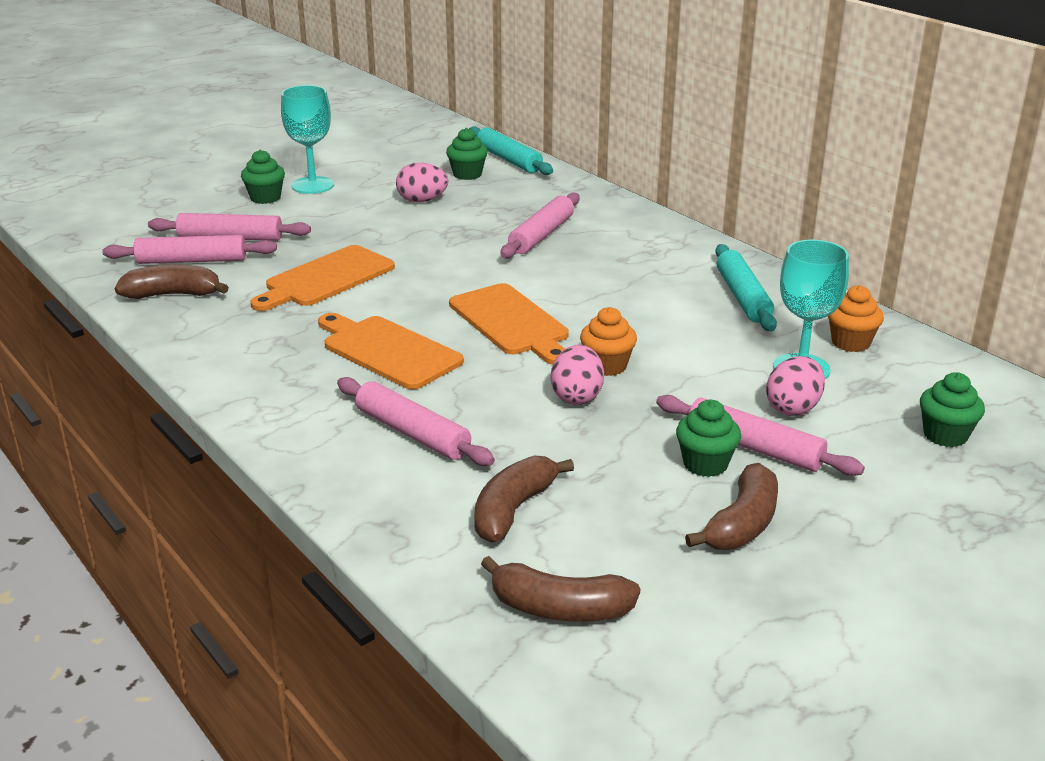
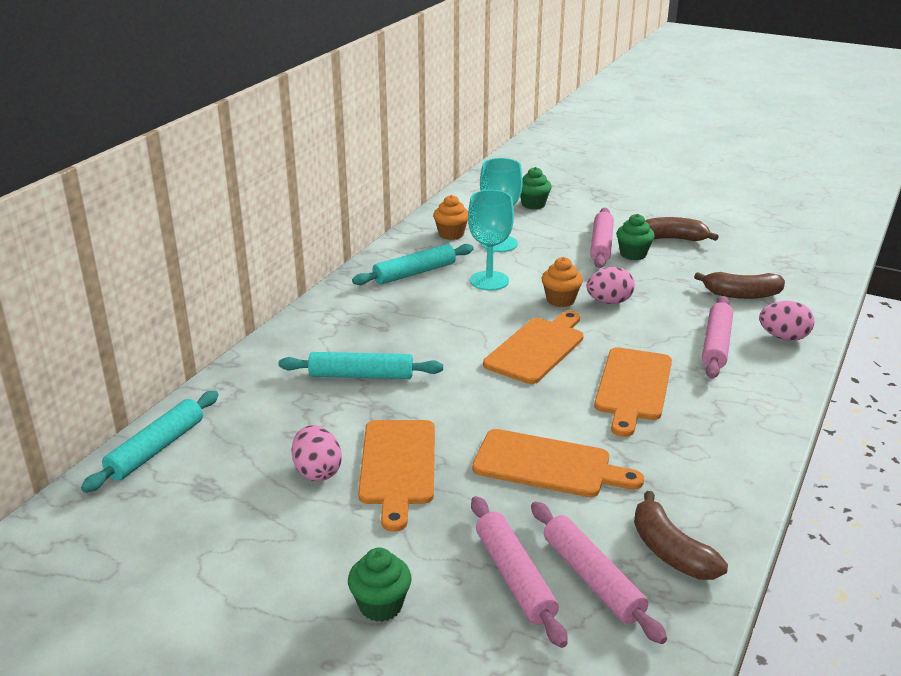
camera: 115 degrees left, 0 degrees up
(312, 185) = (315, 580): turquoise goblet -> turquoise goblet (489, 281)
(395, 226) = (397, 466): none -> orange cutting board
(467, 174) = (219, 465): green cupcake -> none
(541, 235) = (361, 376): pink rolling pin -> turquoise rolling pin
(559, 608) = (792, 267): brown banana -> none
(793, 408) = (548, 241): pink egg -> pink egg (783, 337)

